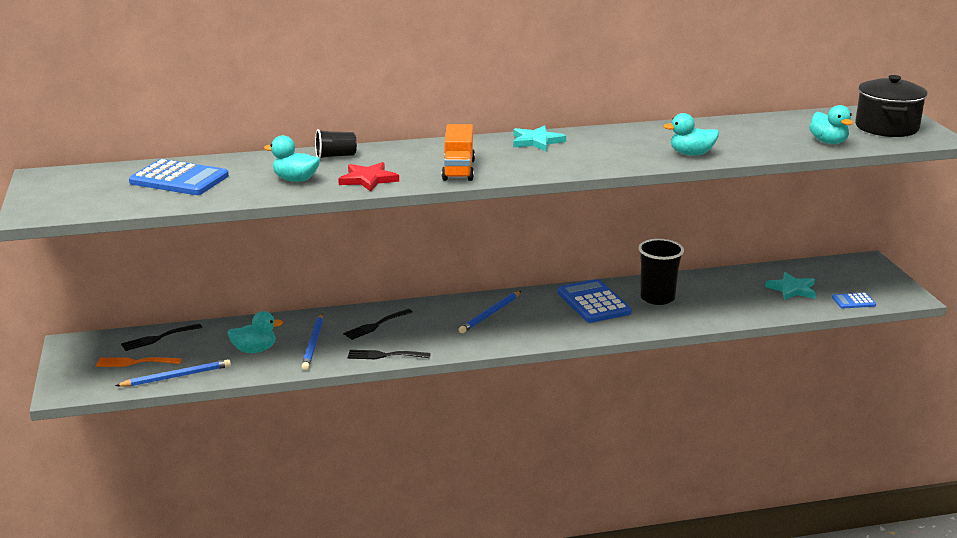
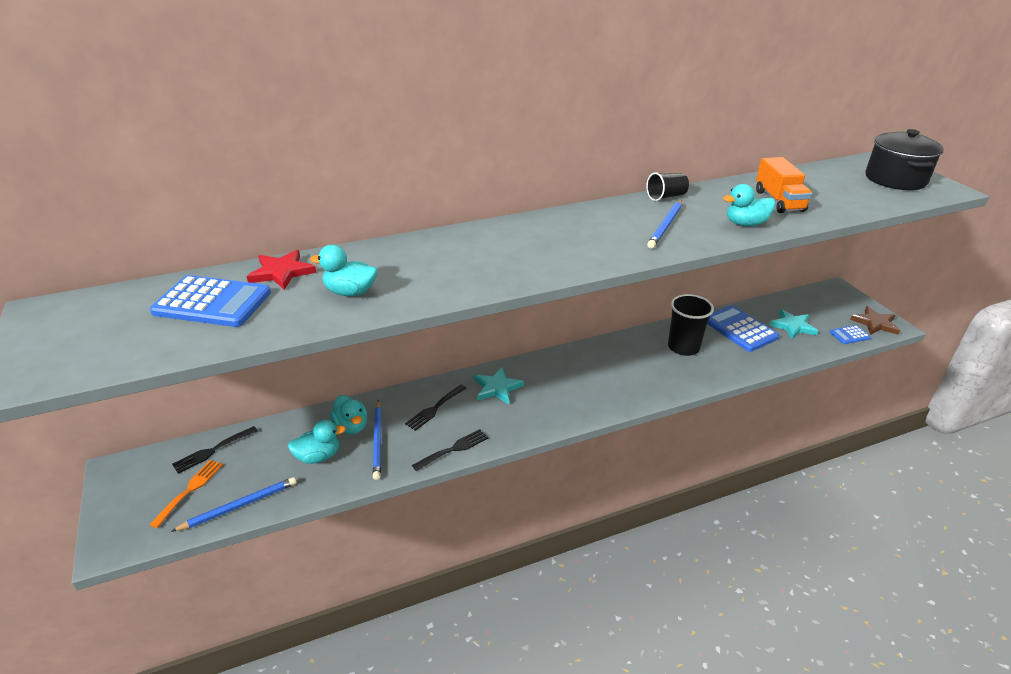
camera: 10 degrees left, 10 degrees up
(134, 362) = (190, 490): orange fork -> orange fork turned 120 degrees clockwise
(335, 156) = (386, 253): black cup -> black cup (666, 197)
(368, 179) = (432, 285): red star -> red star (281, 272)
(385, 355) = (454, 449): black fork -> black fork turned 150 degrees clockwise
(458, 170) = (525, 263): orange truck -> orange truck (779, 201)
(490, 314) = (540, 382): blue pencil -> blue pencil (665, 226)
(536, 141) = (587, 218): turquoise star -> turquoise star (497, 388)
(593, 302) = (629, 358): blue calculator -> blue calculator (740, 329)
(828, 142) = (859, 200): turquoise duck -> turquoise duck (351, 426)
(891, 293) = (875, 323): none -> brown star

